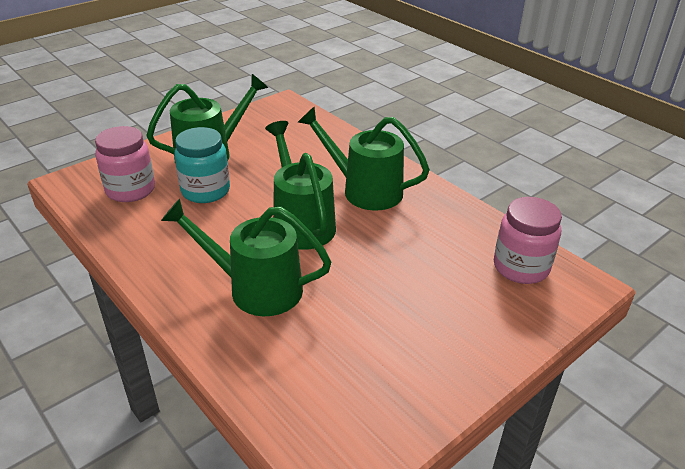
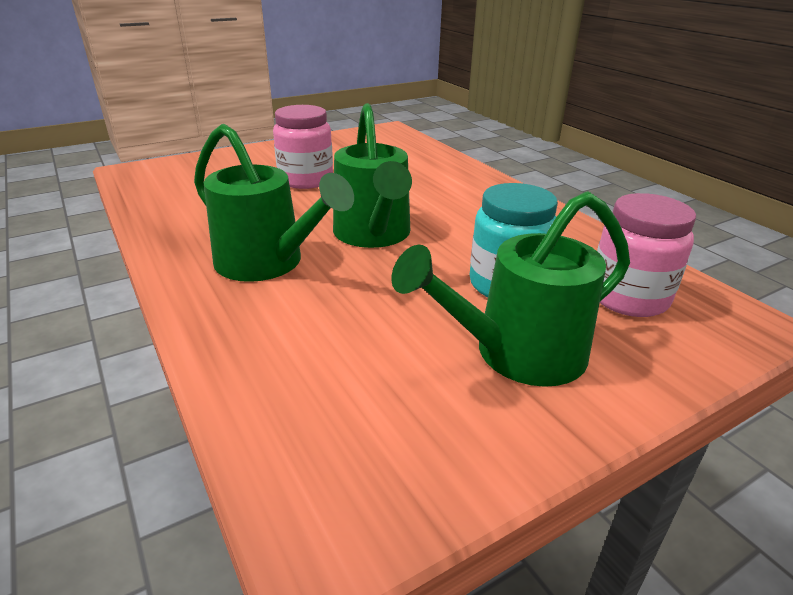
camera: 170 degrees left, 5 degrees down
(255, 288) = (433, 192): green watering can -> none
(521, 267) = (171, 183): pink jar -> pink jar (306, 180)

